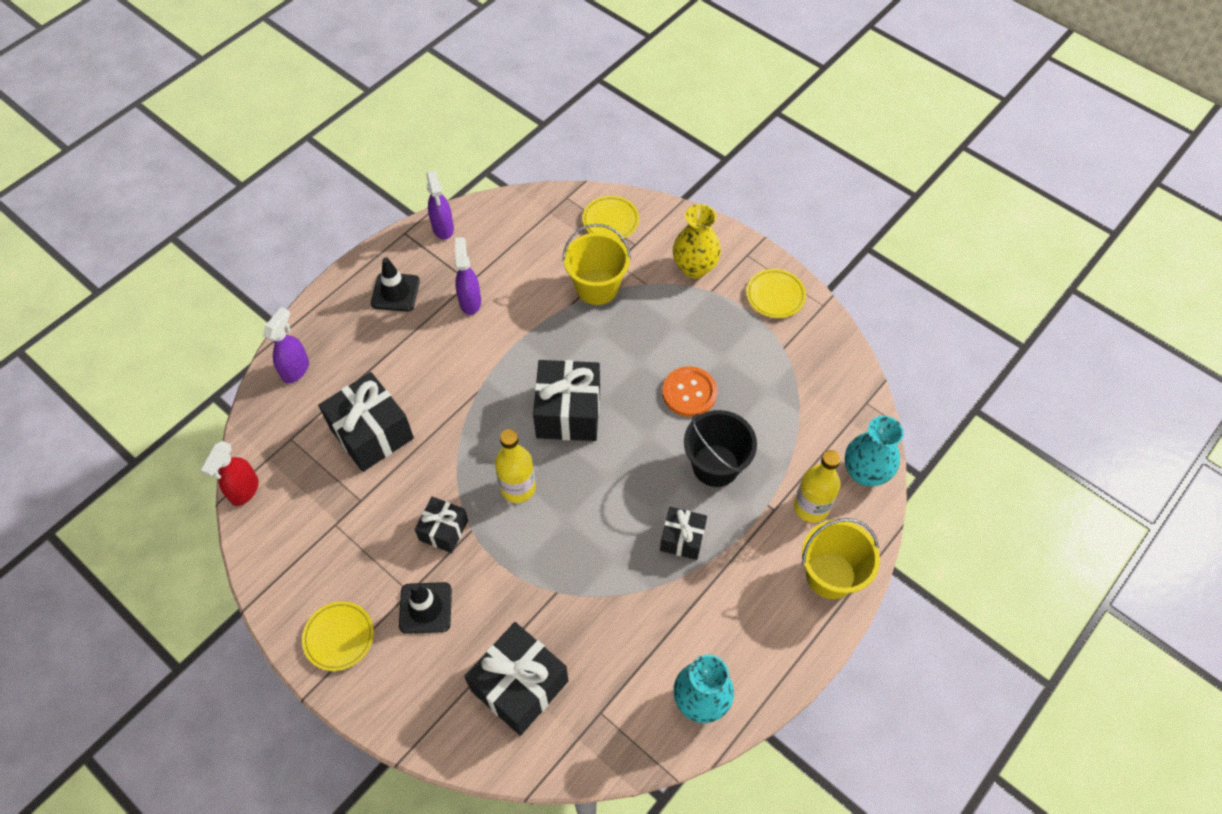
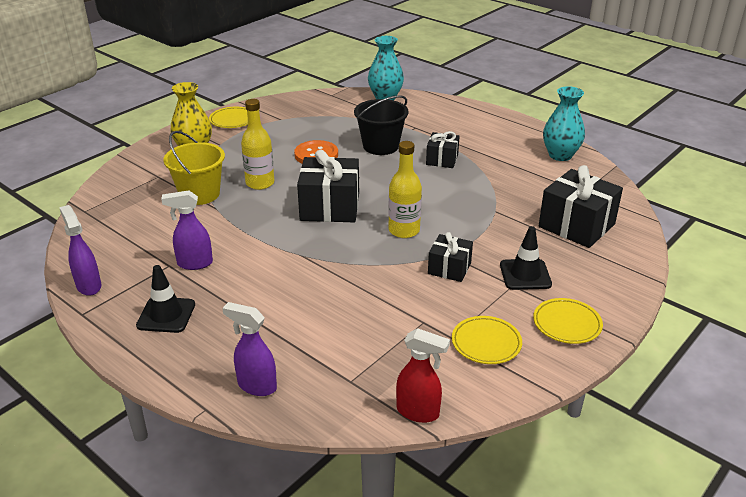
camera: 90 degrees left, 25 degrees down
(371, 433) = (346, 319): black gift -> none
(443, 228) = (88, 286): purple spray bottle -> purple spray bottle turned 105 degrees counterclockwise
(610, 221) = (125, 188): yellow plate -> yellow plate (486, 343)
(811, 507) = (412, 115): yellow bottle -> yellow bottle (260, 183)
(830, 575) = (461, 111): yellow bucket -> none

